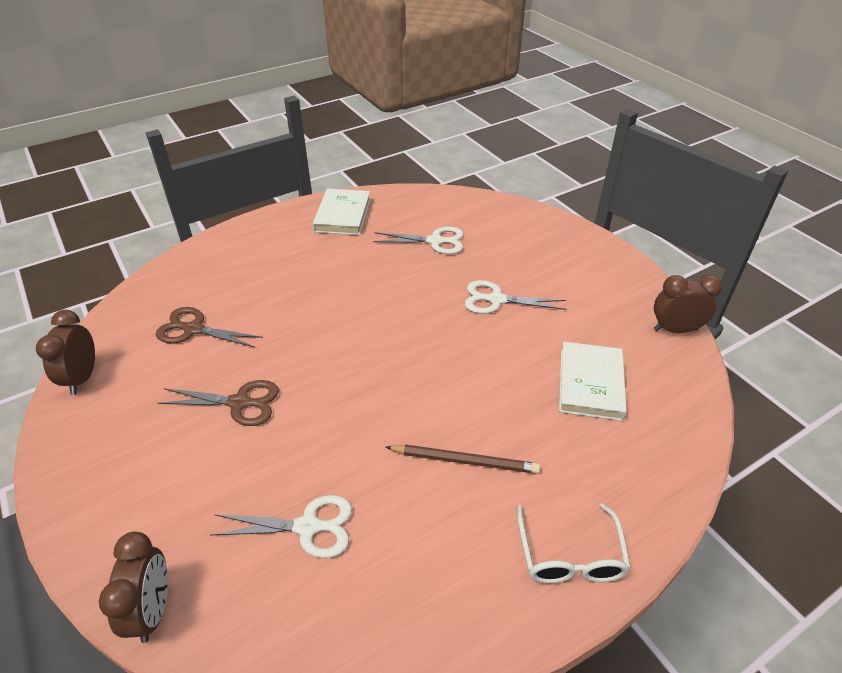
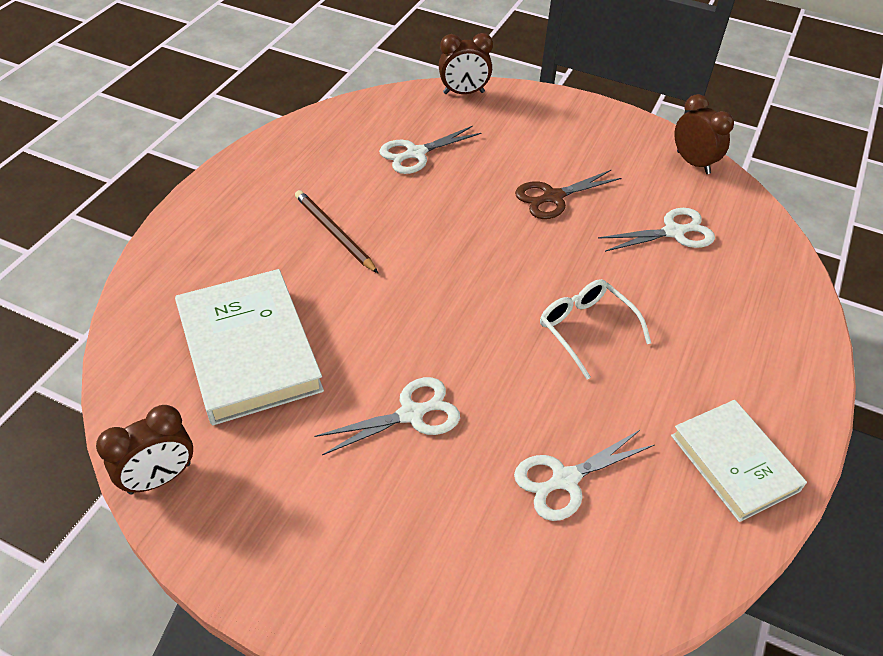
camera: 145 degrees right, 5 degrees up
(153, 610) = (463, 93): brown clock -> brown clock turned 60 degrees counterclockwise
(194, 329) = (673, 232): brown scissors -> white scissors
(465, 461) = (334, 233): brown pencil -> brown pencil turned 75 degrees clockwise
(570, 556) = (220, 207): white glasses -> white glasses (586, 329)
(590, 384) = (248, 350): white book -> white book, size x1.53

